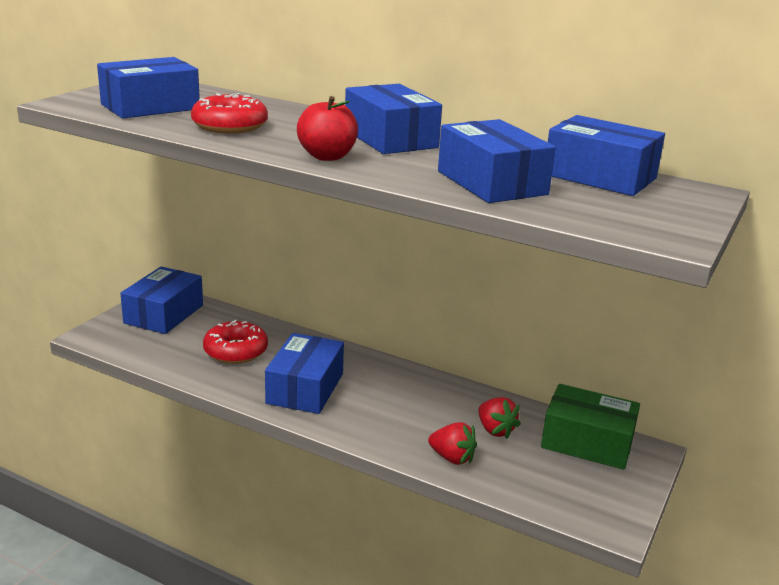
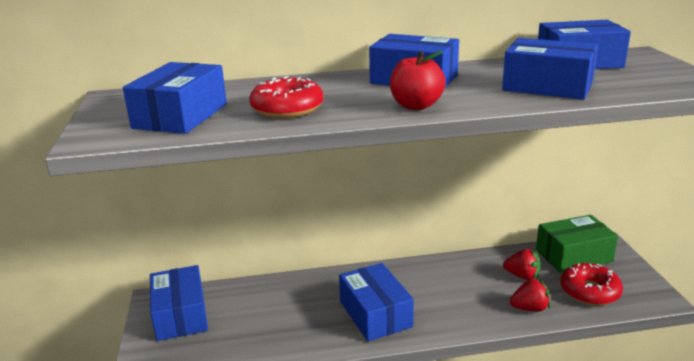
camera: 35 degrees left, 0 degrees up
(235, 351) = (284, 314): red donut -> red donut (589, 291)

